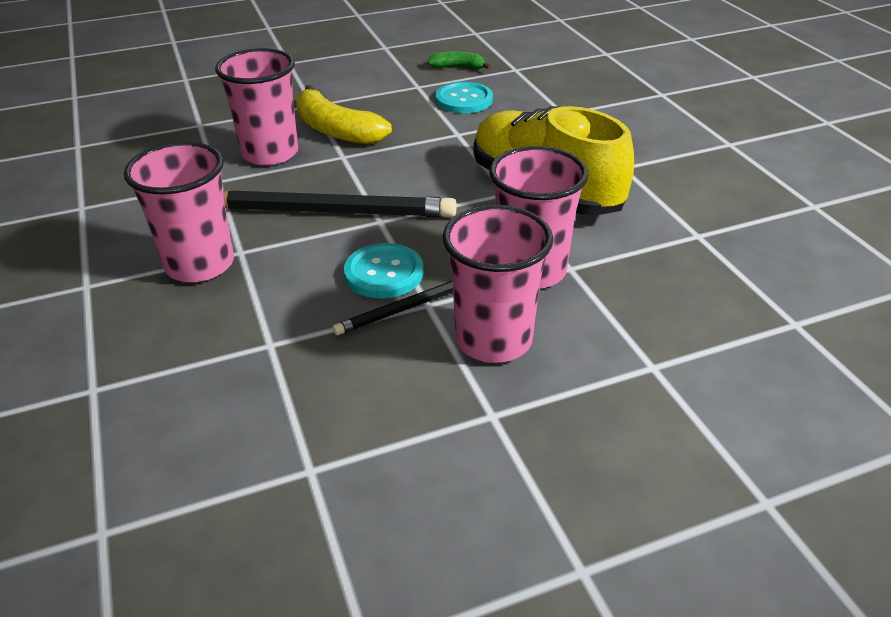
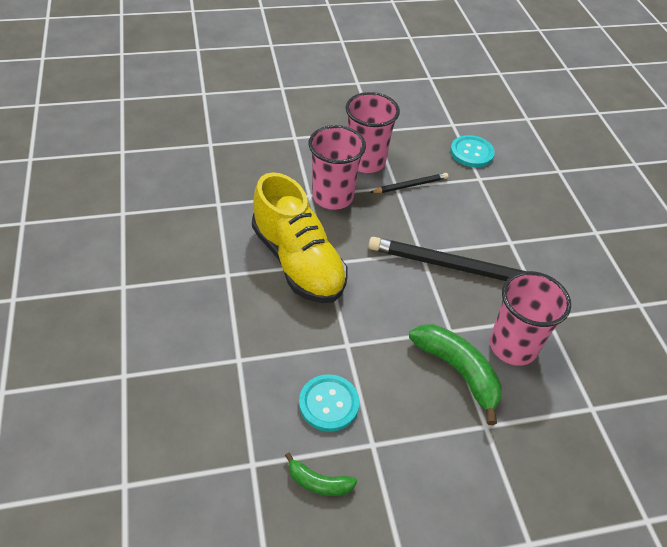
camera: 175 degrees left, 10 degrees up
(200, 264) = (533, 236): pink cup -> none
(336, 130) = (457, 371): yellow banana -> green banana
(384, 273) = (419, 210): turquoise button -> turquoise button (471, 153)

